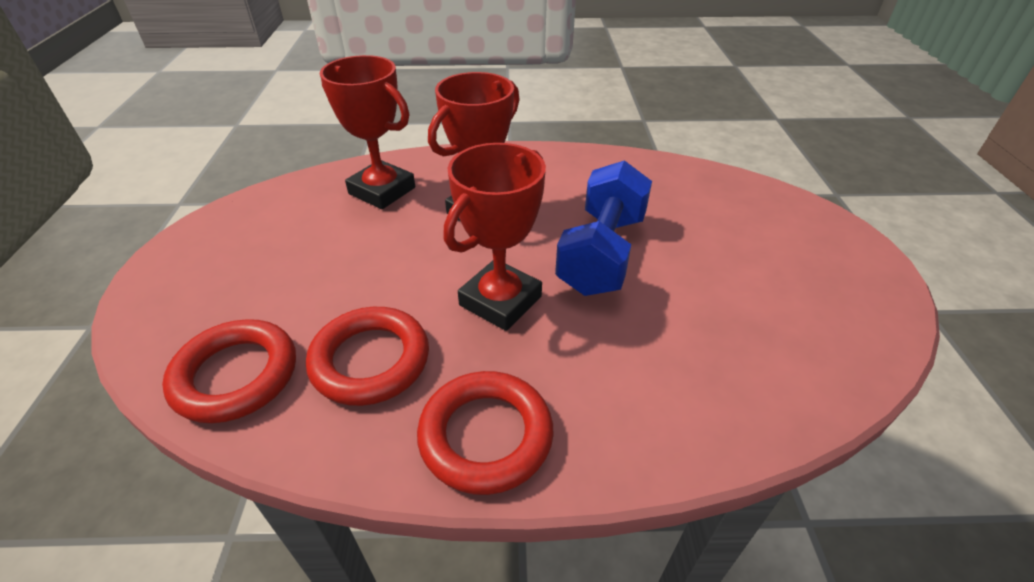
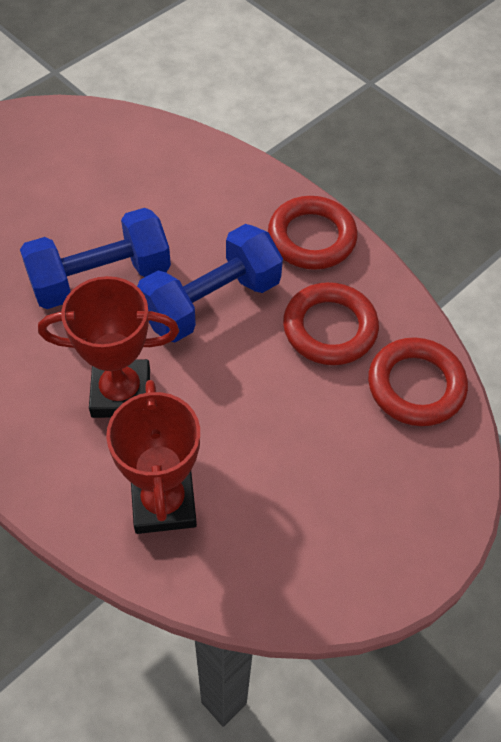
camera: 135 degrees left, 15 degrees up
(500, 301) = (211, 302): red trophy -> blue dumbbell

